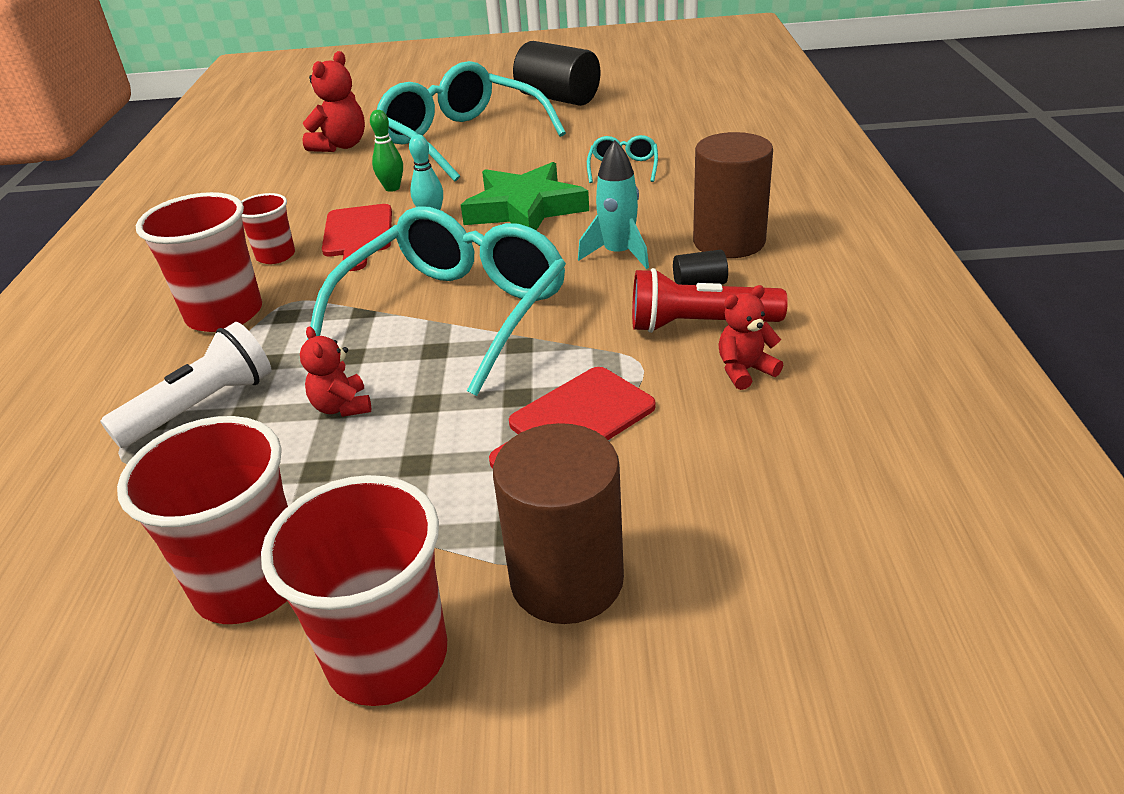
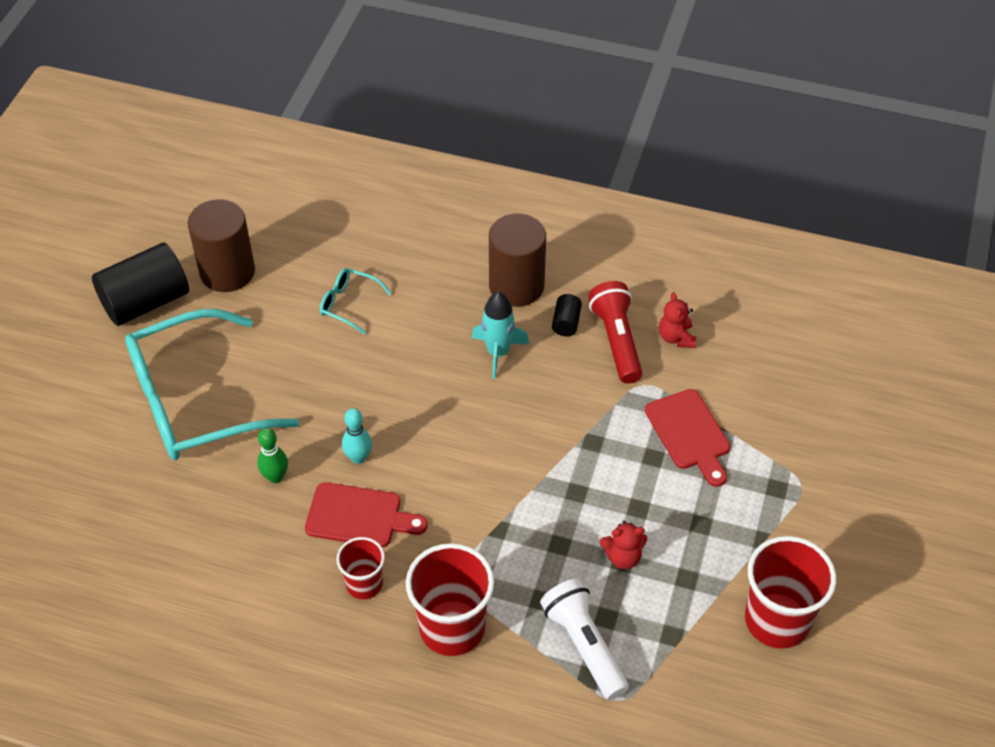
camera: 75 degrees left, 15 degrees up
(341, 146) = (131, 506): red teddy bear -> none
(387, 656) = (848, 560): red cup -> none
(455, 312) = (531, 470): turquoise glasses -> none
(525, 208) = (384, 389): green star -> none
(567, 579) = (820, 473): brown cylinder -> brown cylinder (227, 272)
(699, 325) = (616, 341): red flashlight -> red flashlight turned 150 degrees clockwise

